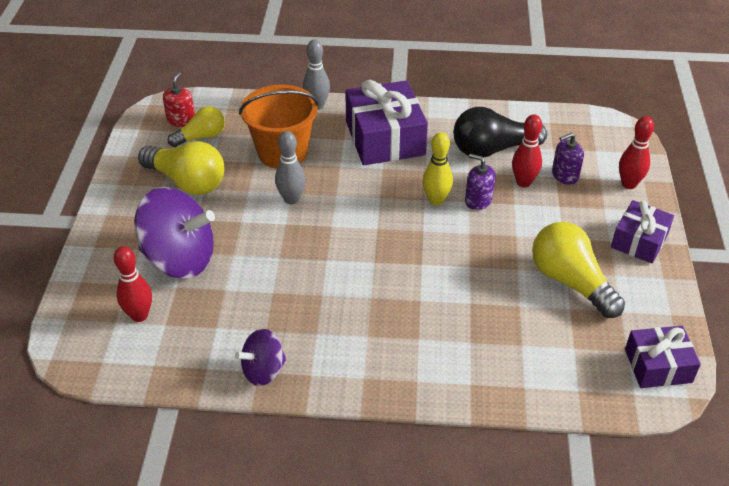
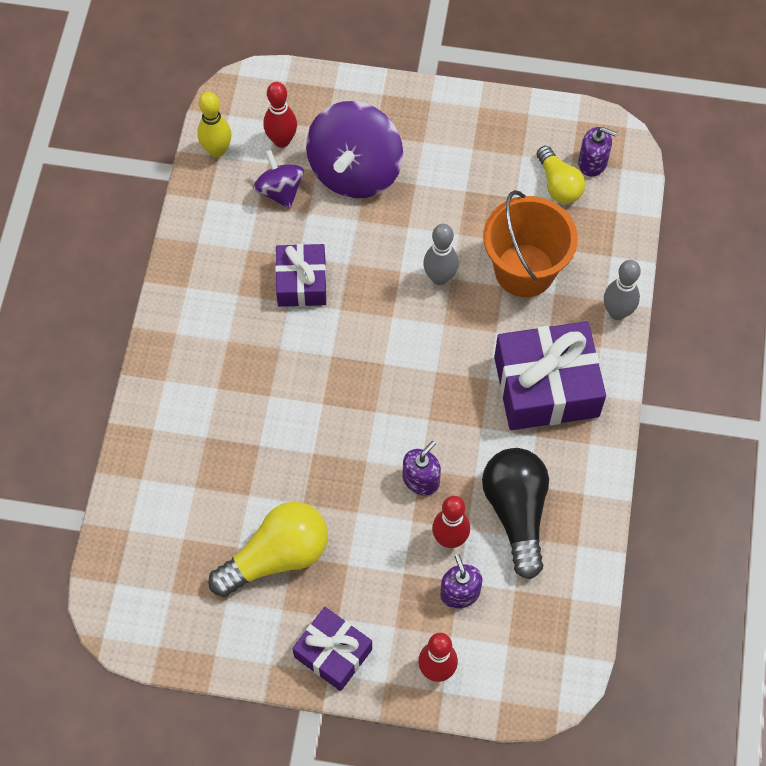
camera: 95 degrees right, 20 degrees up
(181, 120) = (592, 162): red soap dispenser -> purple soap dispenser
(187, 182) = (478, 173): yellow light bulb -> none
(263, 371) = (197, 247): purple spinning top -> purple spinning top (280, 191)
(436, 200) = (425, 432): yellow bowling pin -> yellow bowling pin (217, 150)
(658, 366) = (146, 618): purple gift -> purple gift (301, 282)

